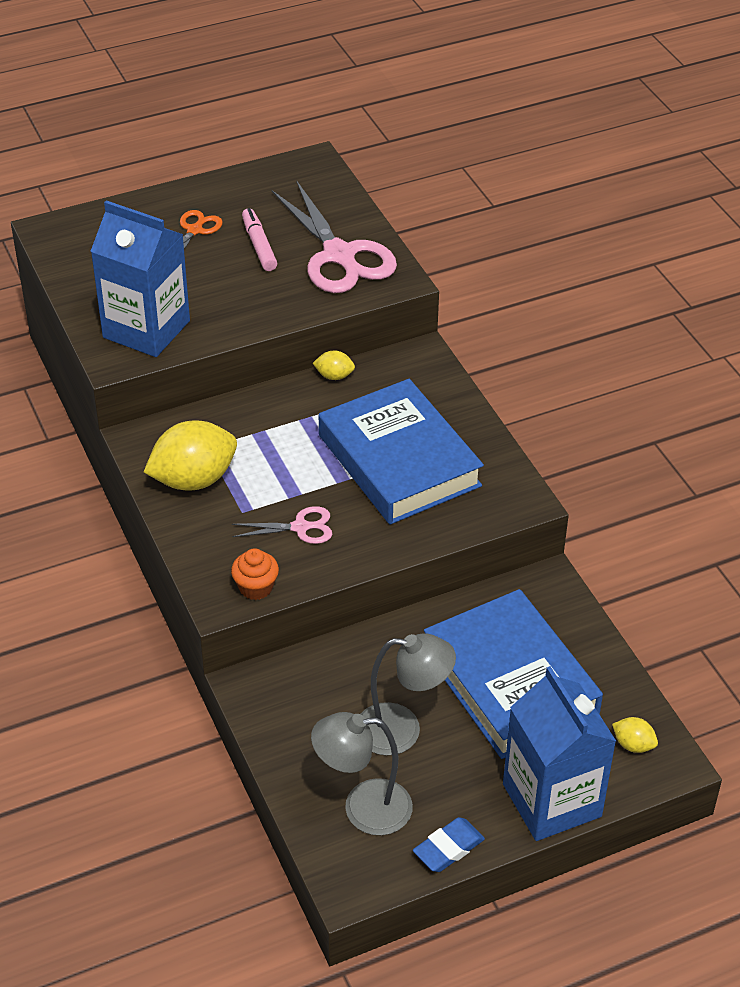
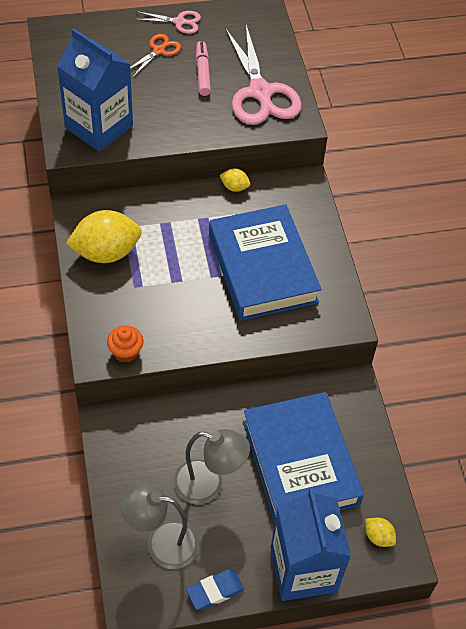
camera: 10 degrees right, 10 degrees up
(300, 527) = (173, 309): pink scissors -> pink scissors (179, 22)

